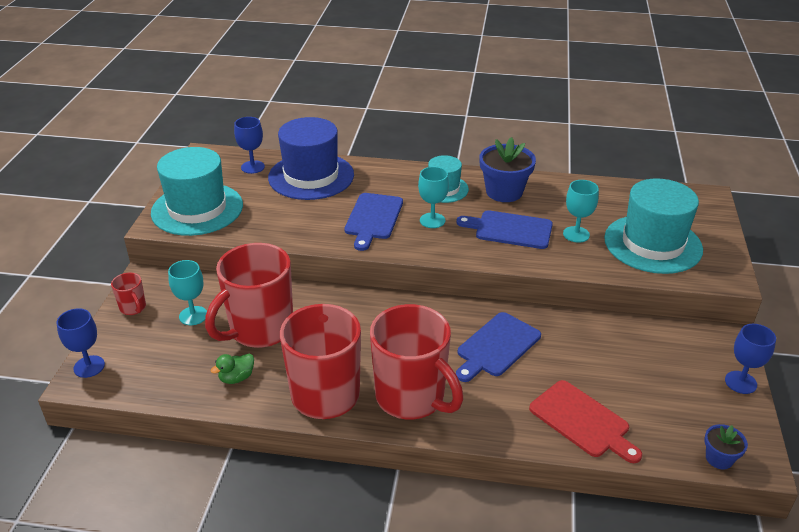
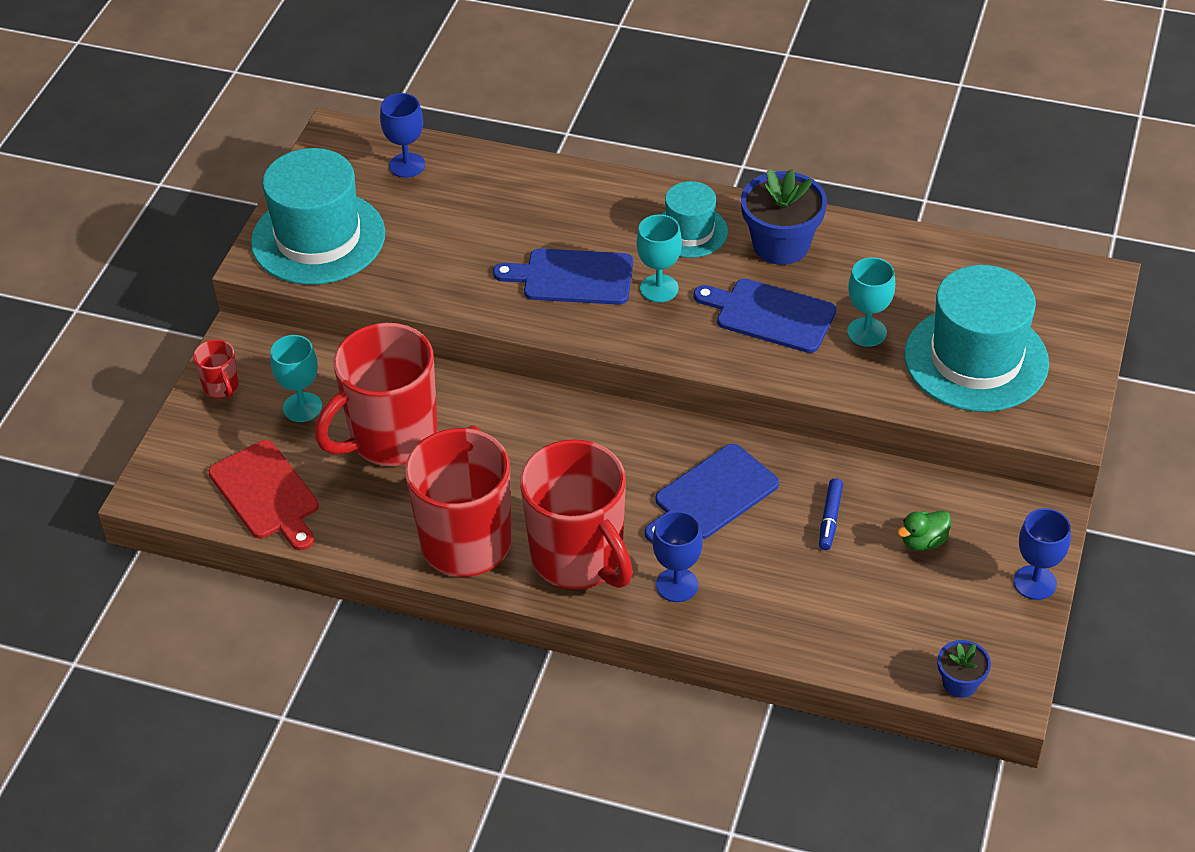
camera: 10 degrees right, 10 degrees up
(89, 366) = (162, 471): blue goblet -> blue goblet (677, 585)
(236, 378) = (353, 507): green duck -> green duck (923, 541)
(311, 176) = (493, 190): blue hat -> none
(373, 218) = (572, 277): blue cutting board -> blue cutting board turned 75 degrees clockwise
(582, 421) = (797, 614): red cutting board -> red cutting board (266, 494)
(583, 354) = (830, 519): none -> blue marker

